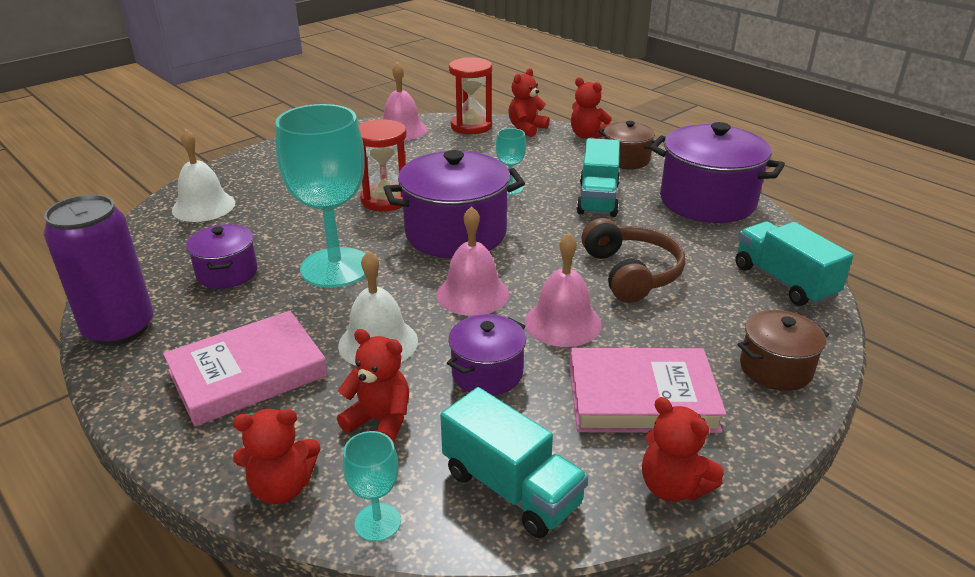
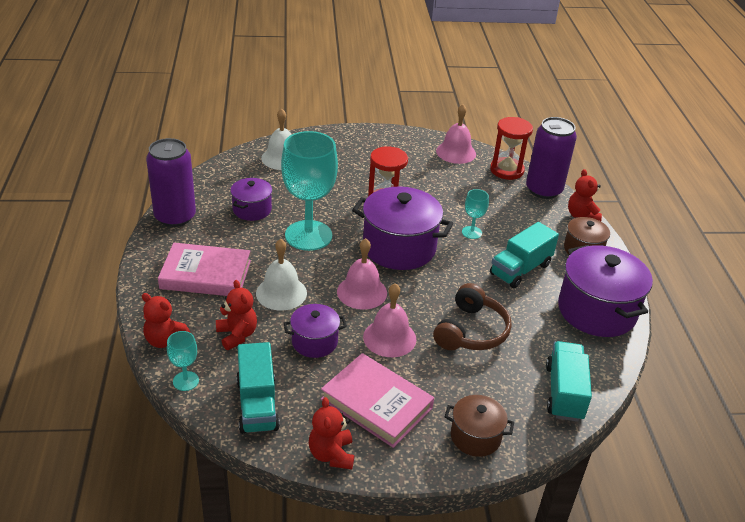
camera: 35 degrees right, 5 degrees up
(526, 129) = (543, 190): red teddy bear -> purple can

